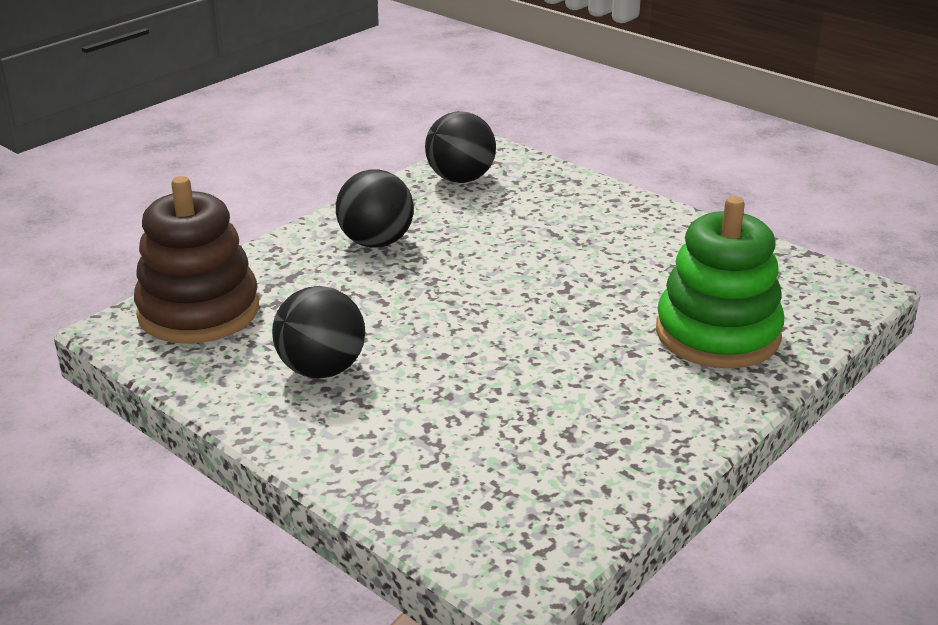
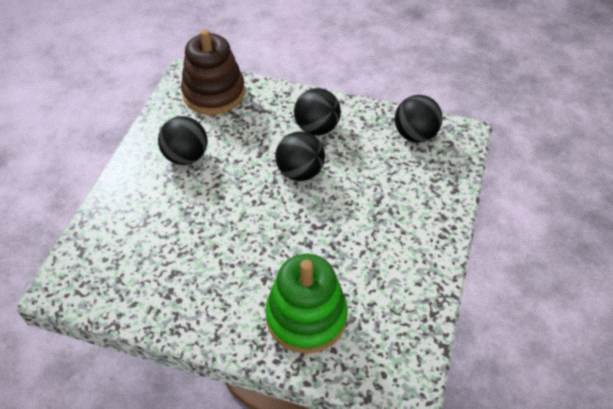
camera: 65 degrees right, 20 degrees up
(451, 276) = (300, 172): none -> black ball

